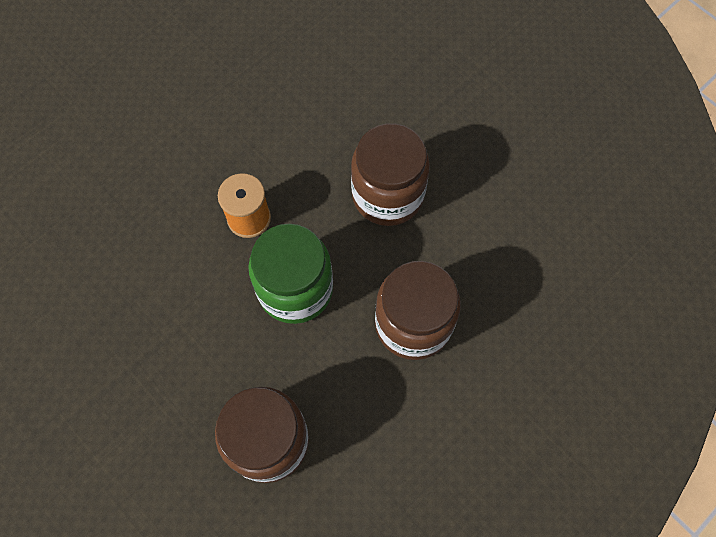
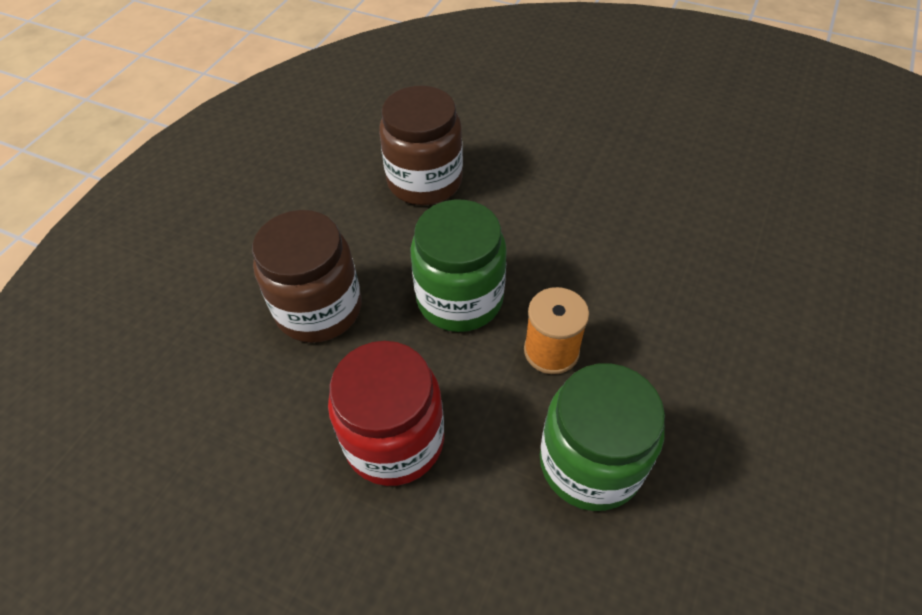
camera: 160 degrees right, 15 degrees down
(268, 136) = (590, 462): none -> green jar
(387, 195) = (394, 440): brown jar -> red jar

